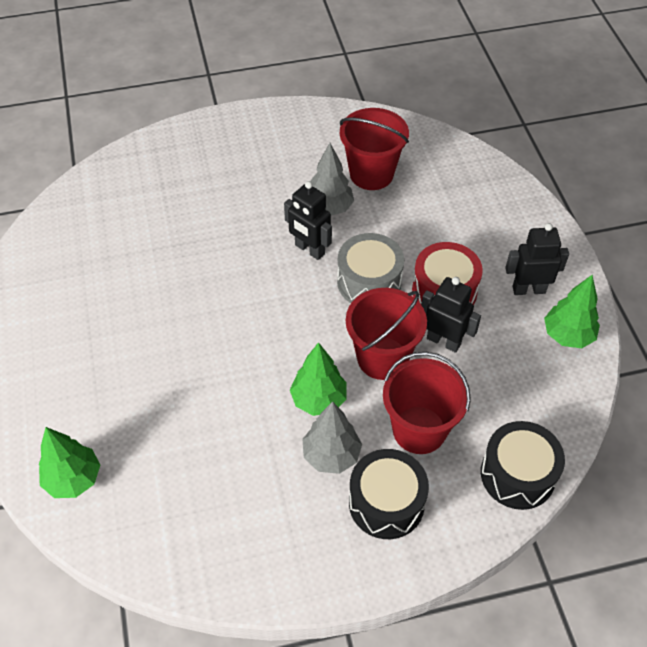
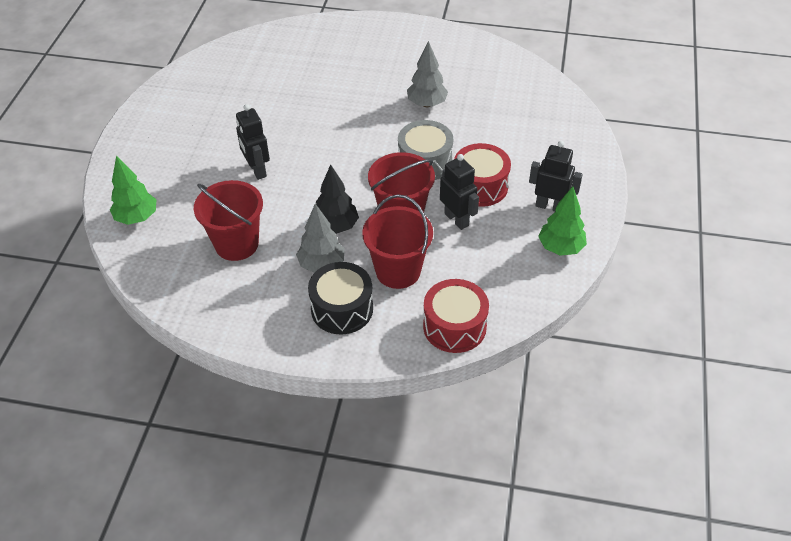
camera: 25 degrees right, 5 degrees down
(309, 250) = (393, 127): black robot -> black robot (257, 170)
(319, 400) = (336, 226): green tree -> black tree
(371, 174) = (475, 90): red bucket -> red bucket (236, 244)
(517, 474) = (454, 326): black drum -> red drum

